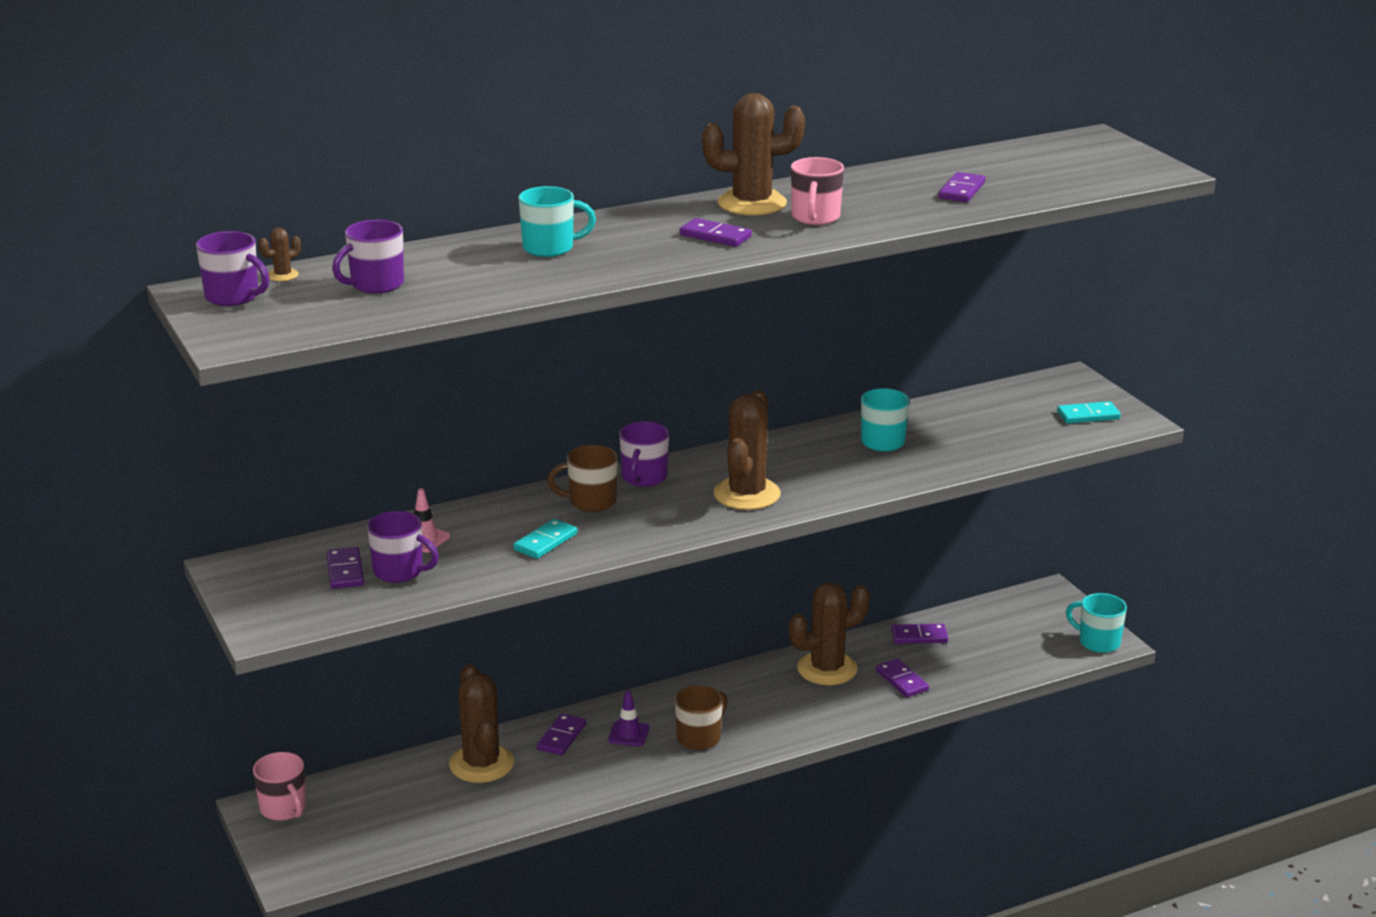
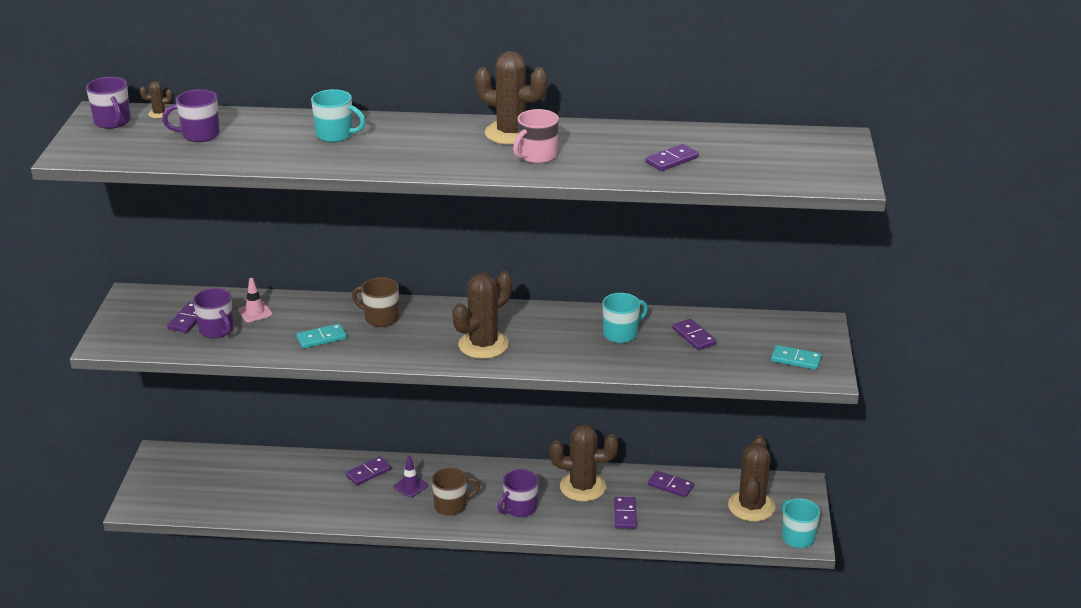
camera: 30 degrees right, 5 degrees up
(284, 809) = (170, 460): pink mug -> none
(481, 764) = (305, 473): brown cactus -> brown cactus (751, 506)
(644, 478) = (432, 311): purple mug -> purple mug (519, 508)
(715, 236) = (450, 153): purple domino -> purple domino (694, 336)

